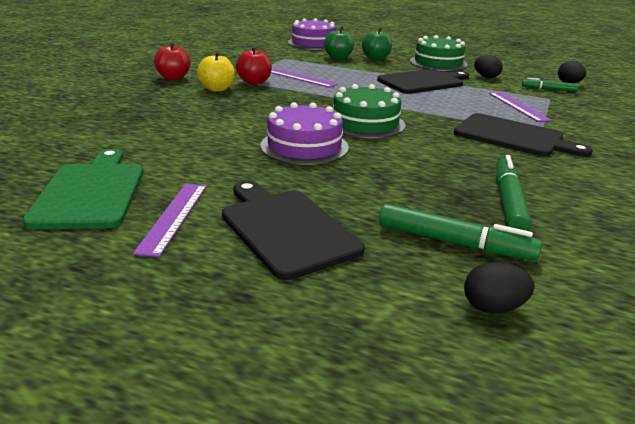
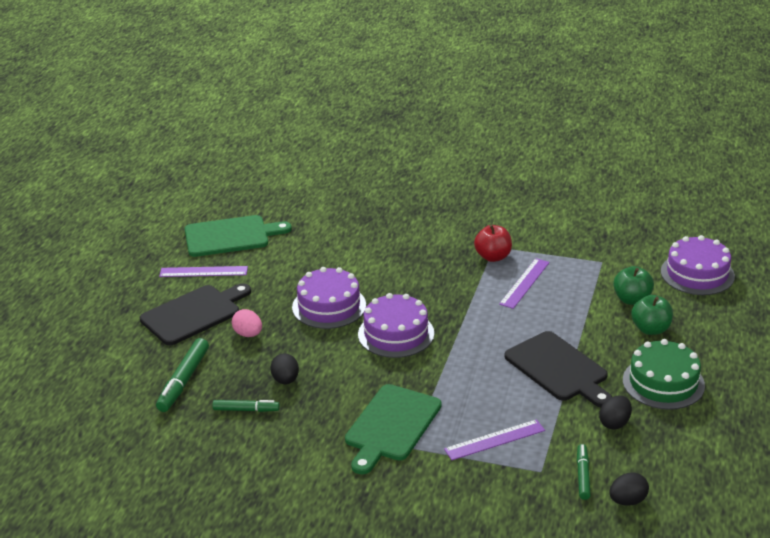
camera: 85 degrees right, 5 degrees up
(173, 78) = (482, 211): red apple -> none
(217, 89) = (459, 240): yellow apple -> none
(349, 193) = (248, 334): none -> pink egg
(365, 123) = (396, 334): green cake -> purple cake
(493, 307) = (116, 392): black egg -> black egg (285, 380)
(508, 202) = (246, 410): green marker -> green marker, size x0.62
(513, 136) = (391, 426): black cutting board -> green cutting board

